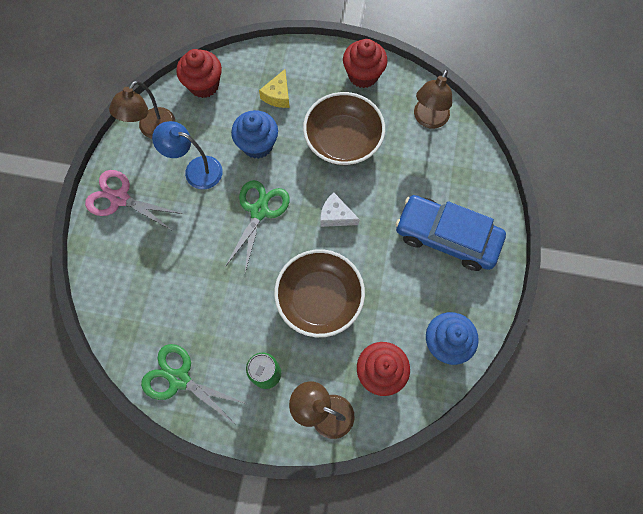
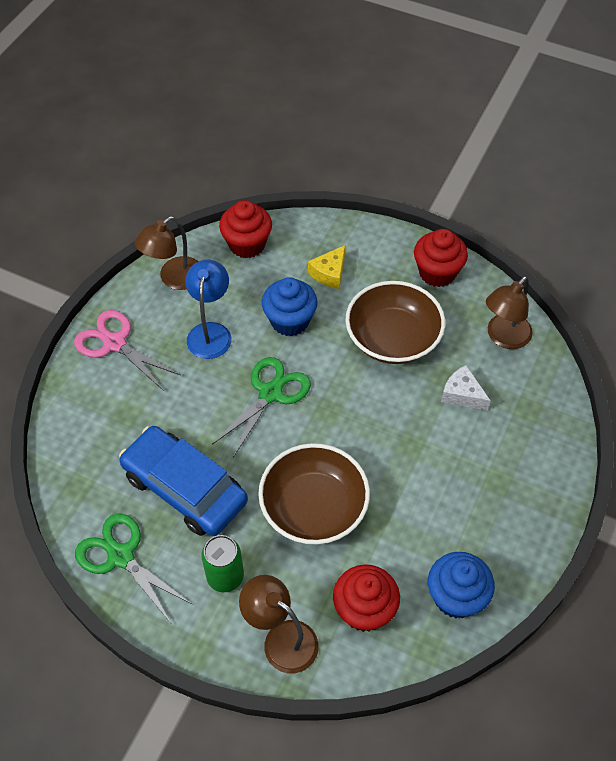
camera: 15 degrees right, 15 degrees down
(196, 170) = (210, 332): blue lamp -> blue lamp turned 60 degrees clockwise
(336, 216) = (360, 419): white cheese -> white cheese (462, 394)
(447, 237) = (491, 475): blue car -> blue car (185, 488)

